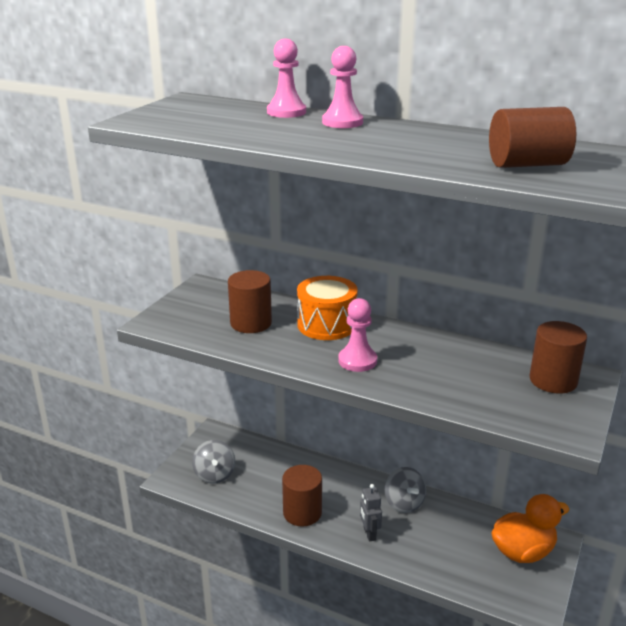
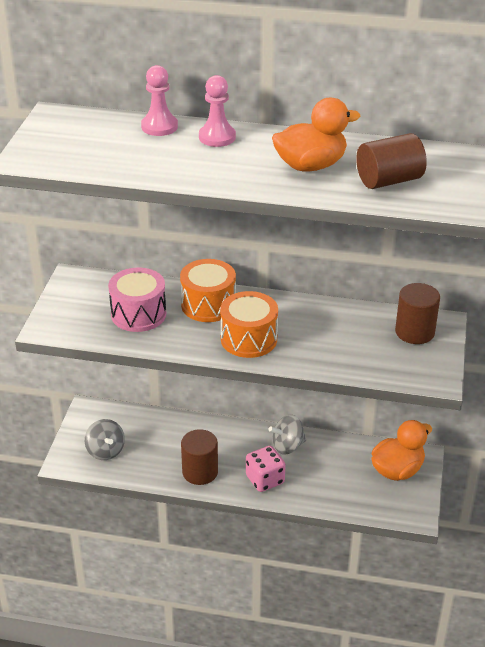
camera: 15 degrees left, 10 degrees up
(251, 323) = (138, 314): brown cylinder -> pink drum
(357, 361) = (248, 339): pink pawn -> orange drum
(369, 534) = (265, 479): grey robot -> pink dice
(404, 503) = (287, 446): grey spinning top -> grey spinning top turned 105 degrees clockwise
(436, 147) = (310, 165): none -> orange duck

